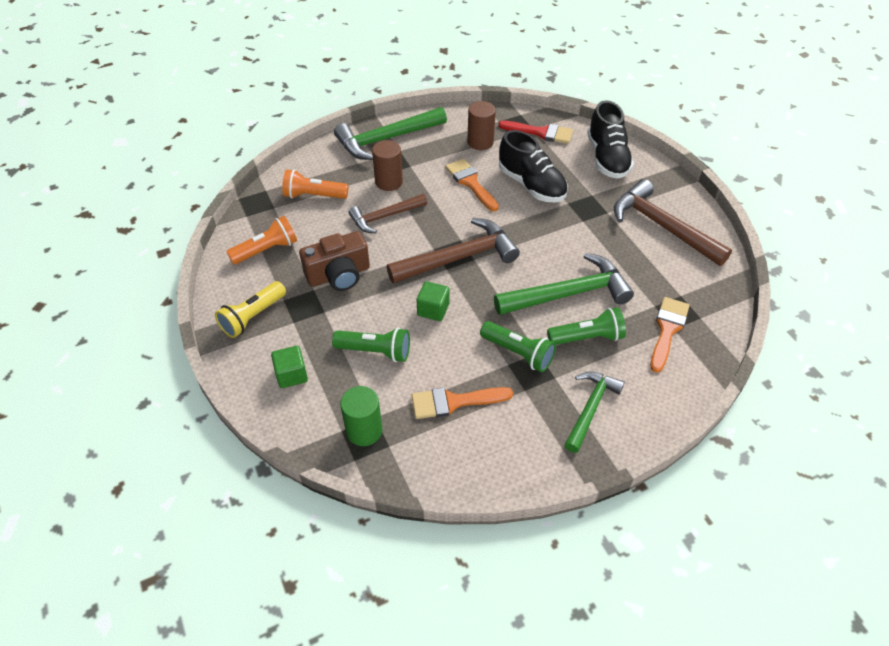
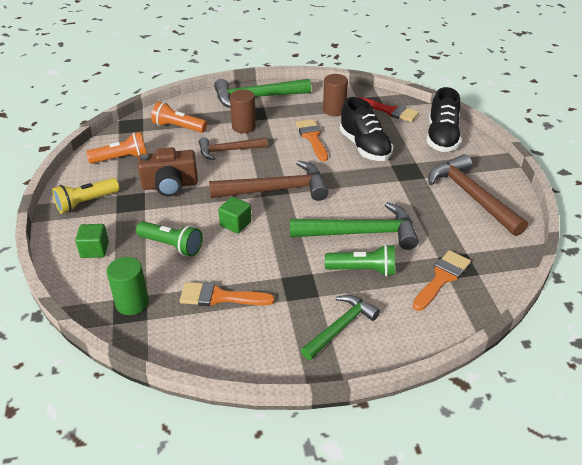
camera: 15 degrees right, 10 degrees down
(518, 353) = (294, 270): green flashlight -> none

